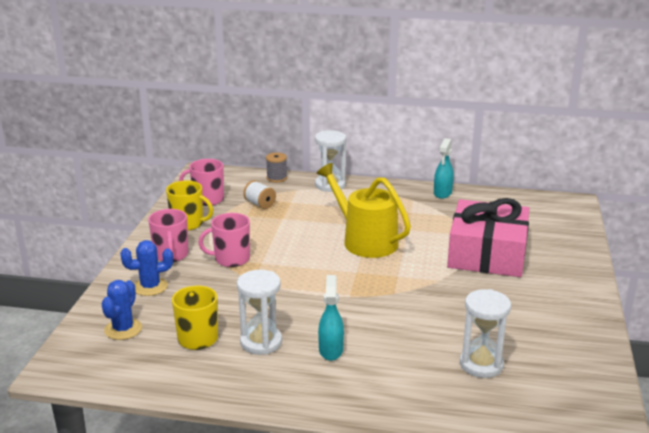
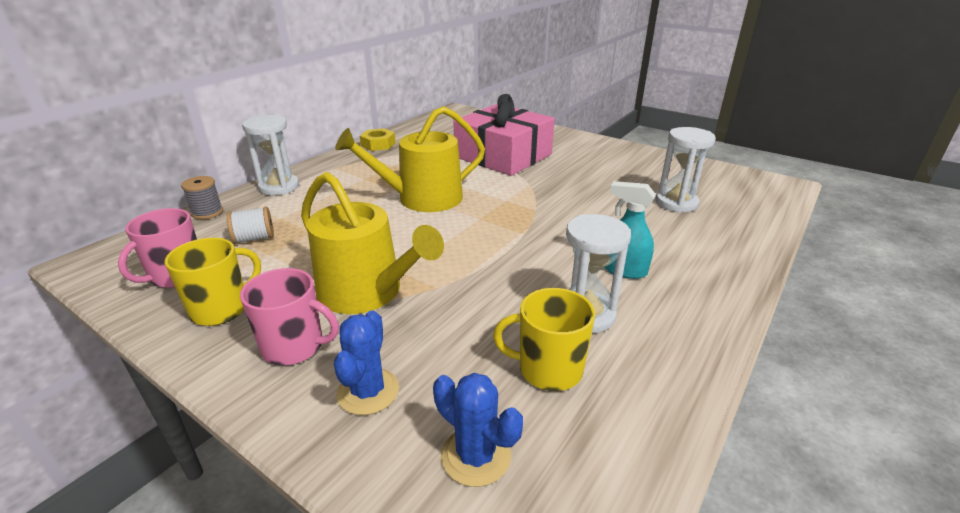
camera: 65 degrees left, 5 degrees up
(231, 259) = (367, 292): pink mug -> yellow watering can
(442, 193) = (378, 144): turquoise spray bottle -> yellow nut

